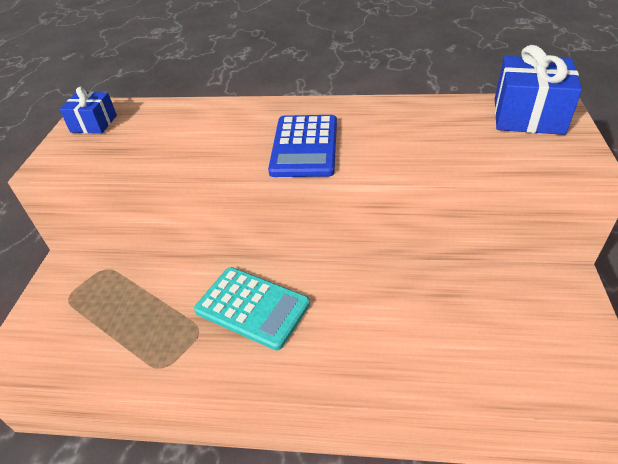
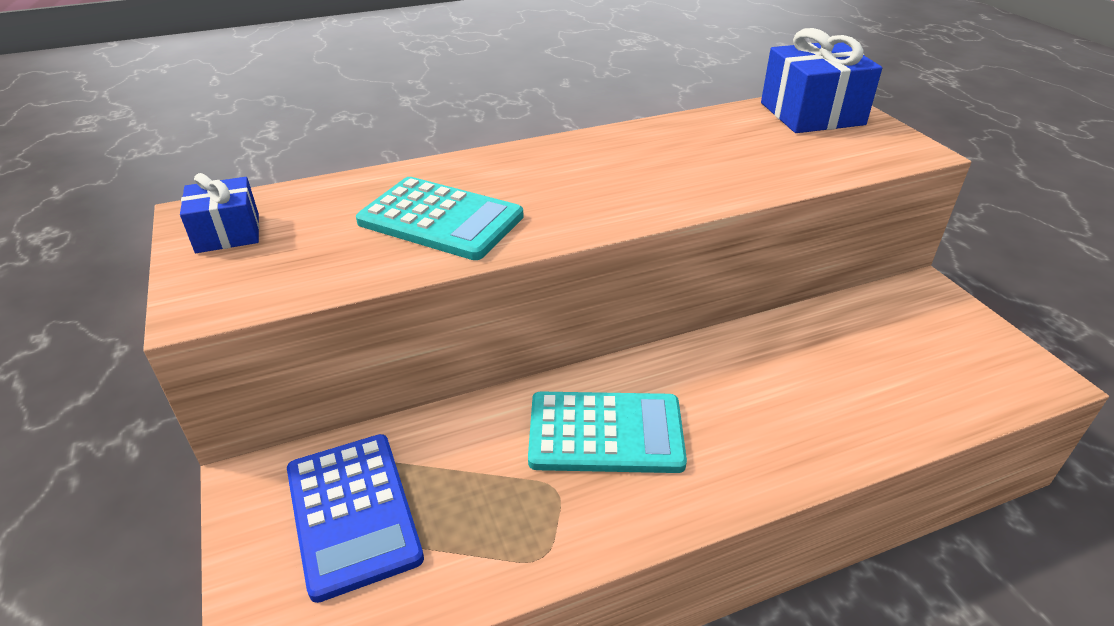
camera: 30 degrees left, 5 degrees down
(202, 142) = (441, 219): none -> turquoise calculator
(304, 146) = (593, 194): blue calculator -> blue calculator (353, 513)

